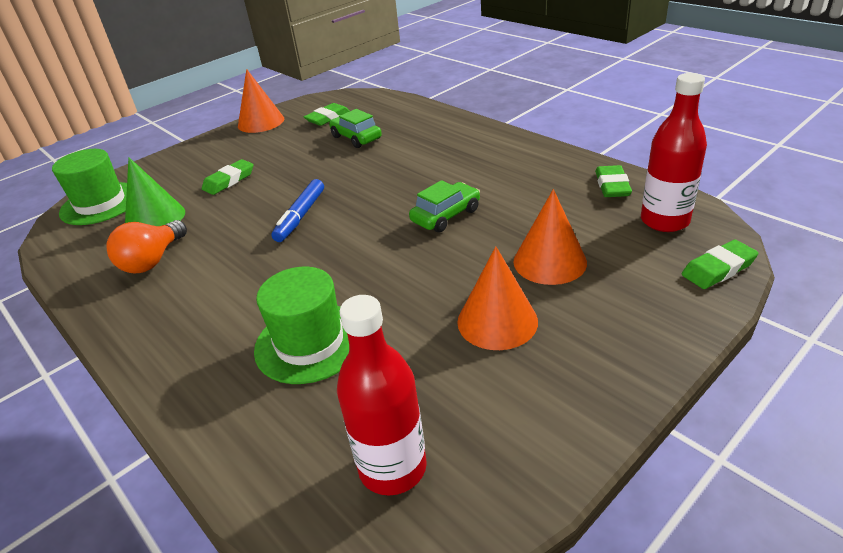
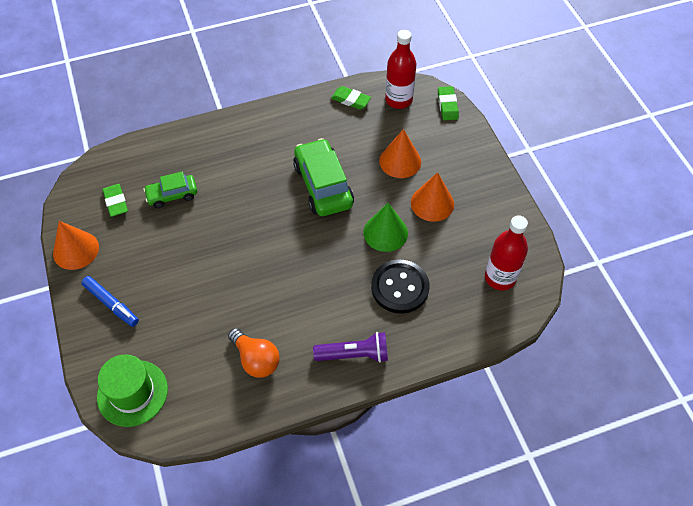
camera: 70 degrees left, 20 degrees up
(155, 218) = (193, 353): green cone -> green cone (385, 232)
(174, 337) = (354, 354): none -> purple flashlight
(229, 180) = (171, 293): green eraser -> none
(300, 216) = (264, 260): blue marker -> blue marker (111, 304)
(310, 342) = (400, 287): green hat -> black button
(446, 215) = (323, 185): green car -> green car, size x1.71

